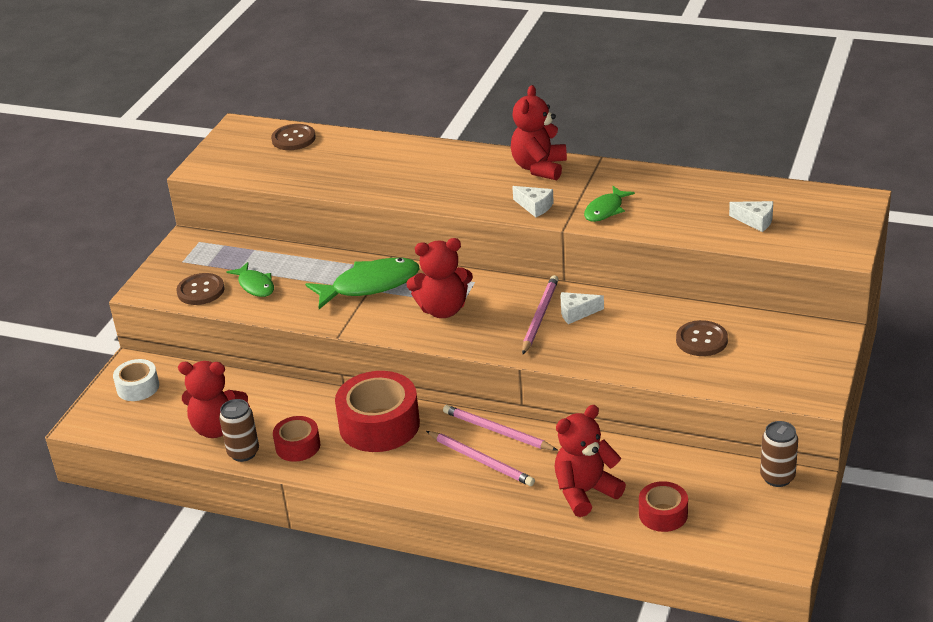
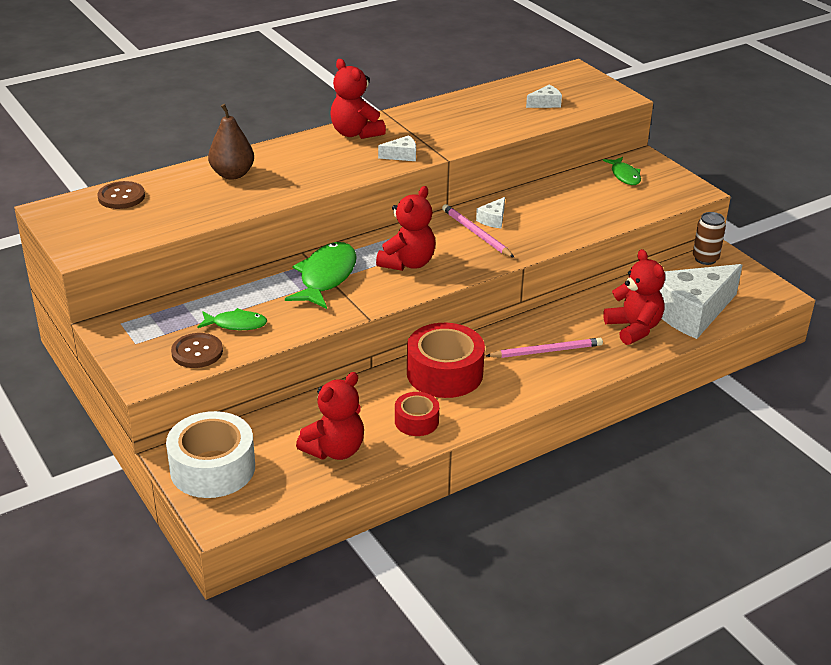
camera: 55 degrees left, 0 degrees up
(138, 387) = (212, 468): white tape -> white tape, size x1.82
(243, 453) = (386, 451): brown can -> none
(390, 158) = (232, 174): none -> brown pear
(497, 431) = (523, 330): pink pencil -> none
(585, 492) = (634, 328): red teddy bear -> red teddy bear turned 150 degrees clockwise
(605, 210) = (449, 137): green fish -> green fish (624, 176)
(663, 514) = (691, 312): red tape -> white cheese
(701, 340) = (589, 196): brown button -> none

